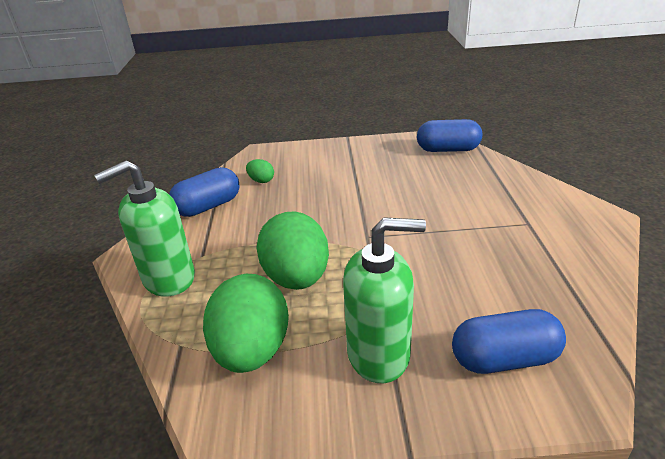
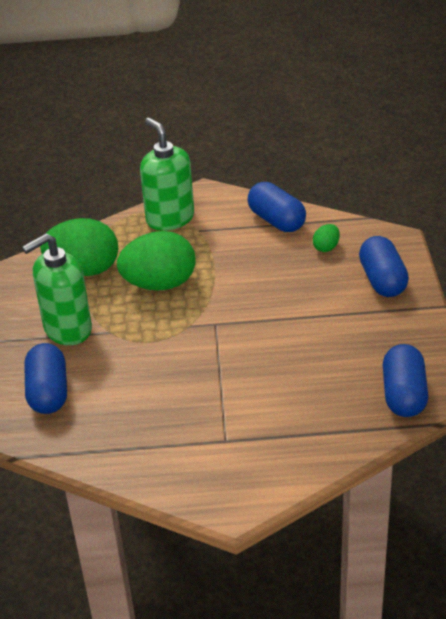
camera: 90 degrees right, 5 degrees up
(313, 157) = (382, 280): none -> blue capsule
(379, 354) = (67, 329): green soap dispenser -> green soap dispenser turned 60 degrees clockwise

